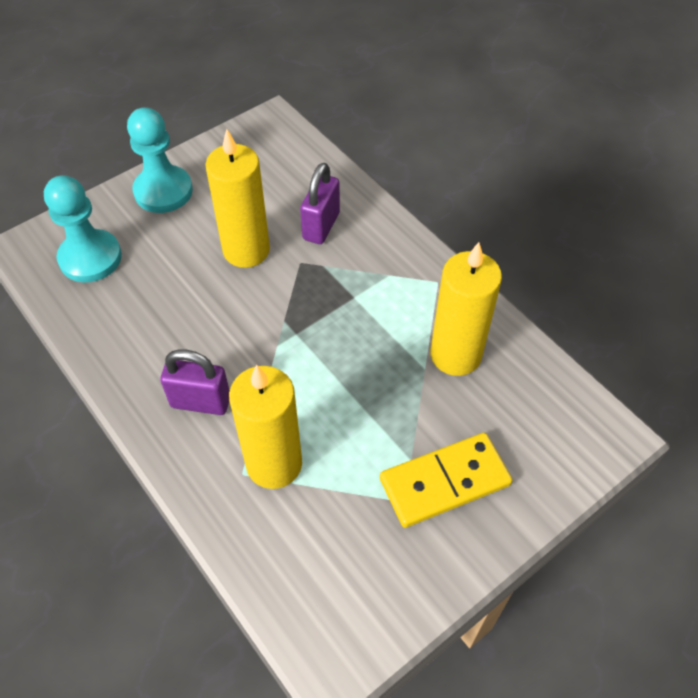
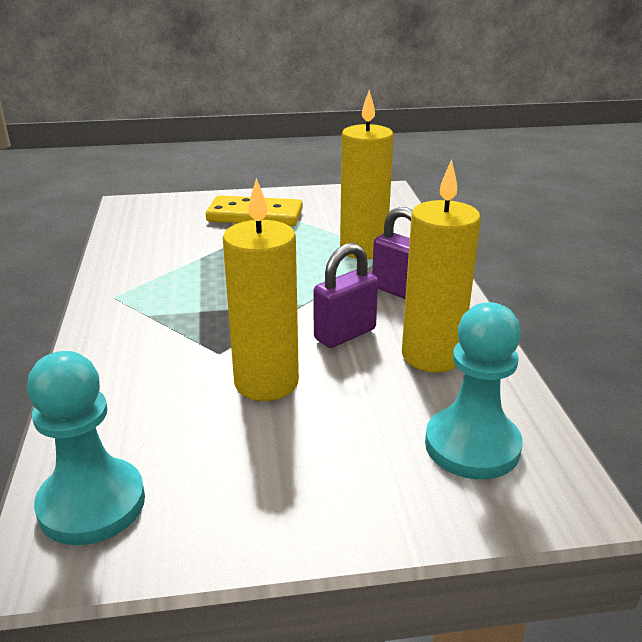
camera: 150 degrees left, 25 degrees down
(163, 191) = (321, 501): turquoise pawn -> turquoise pawn (92, 504)
(321, 226) = (159, 375): purple padlock -> purple padlock (345, 334)
(455, 355) = (167, 256): yellow candle -> yellow candle (432, 356)

